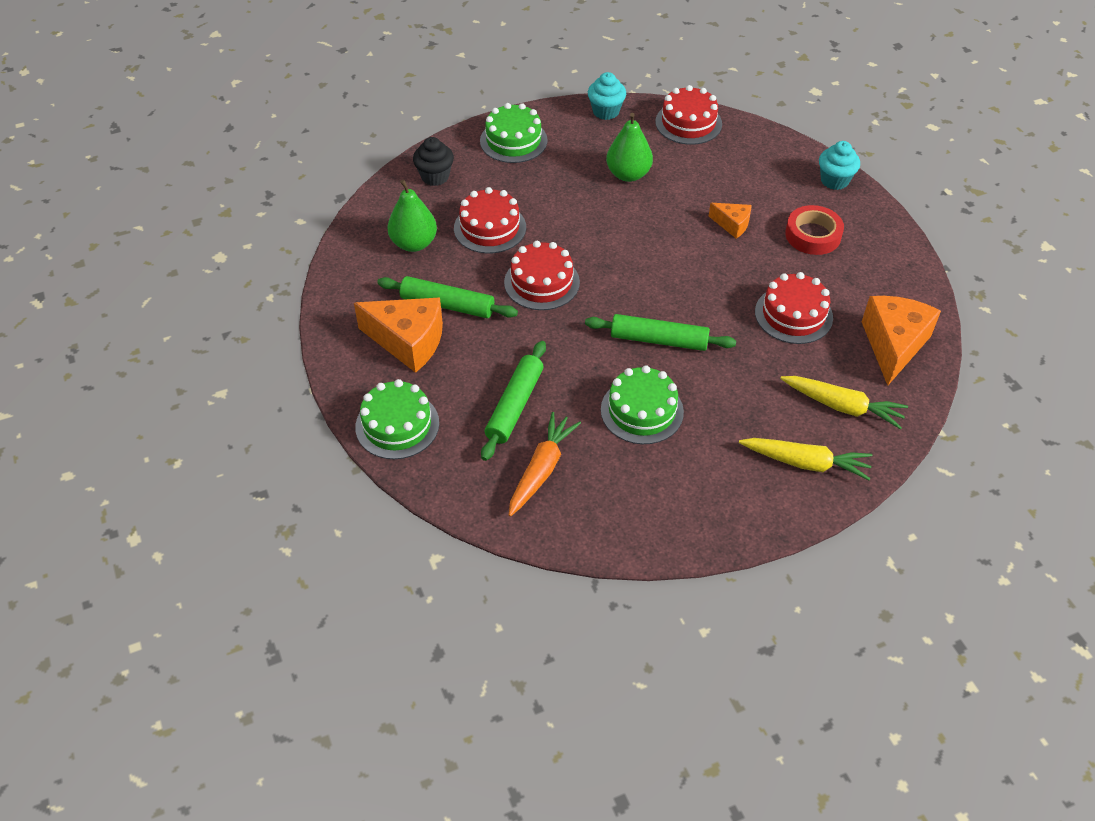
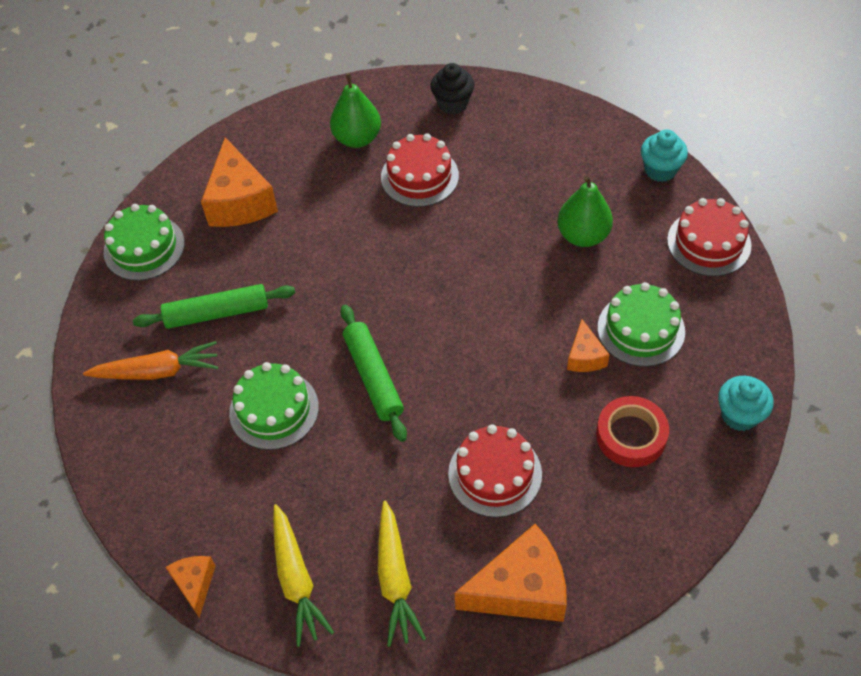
camera: 60 degrees right, 5 degrees up
(447, 305) = (301, 202): green rolling pin -> none
(513, 140) = (551, 128): green cake -> green cake (641, 329)
(541, 282) = (380, 250): red cake -> none
(768, 527) = (195, 584): none -> orange cheese

